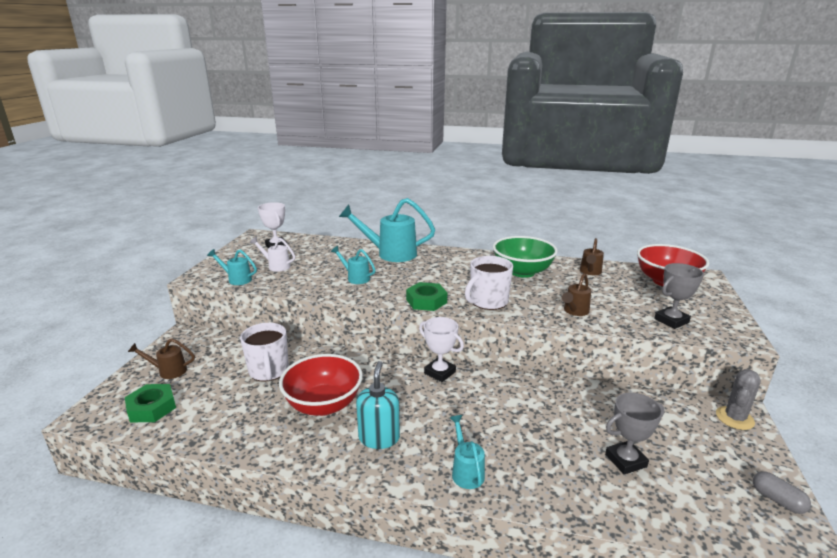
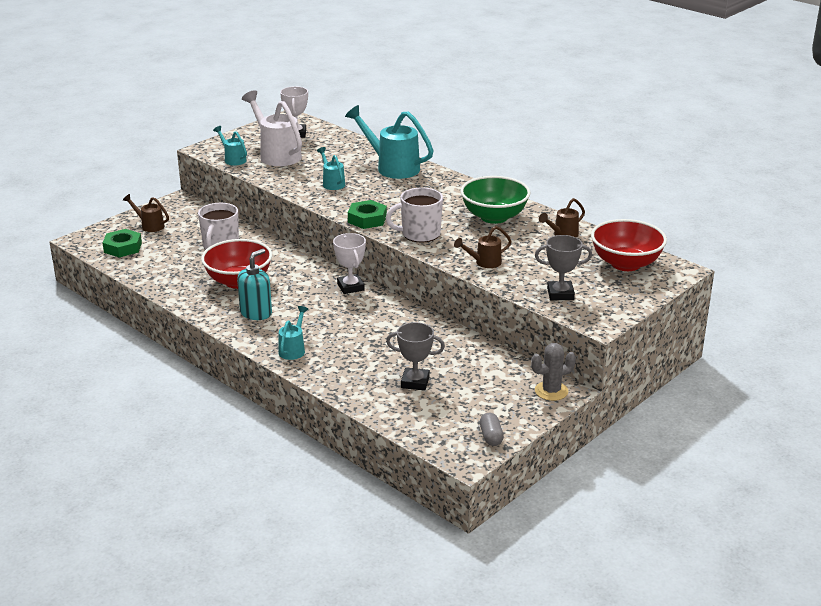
camera: 30 degrees right, 5 degrees up
(276, 266) = (276, 154): white watering can -> white watering can, size x1.91

